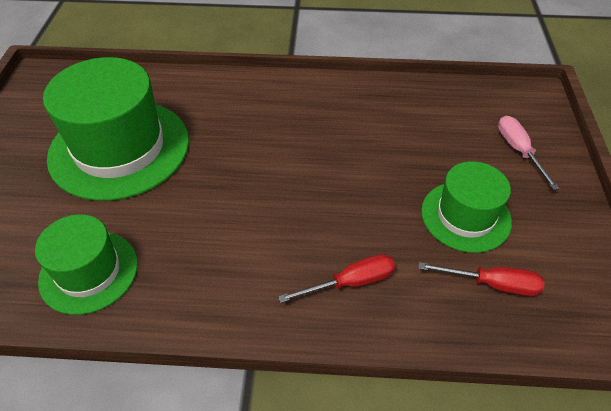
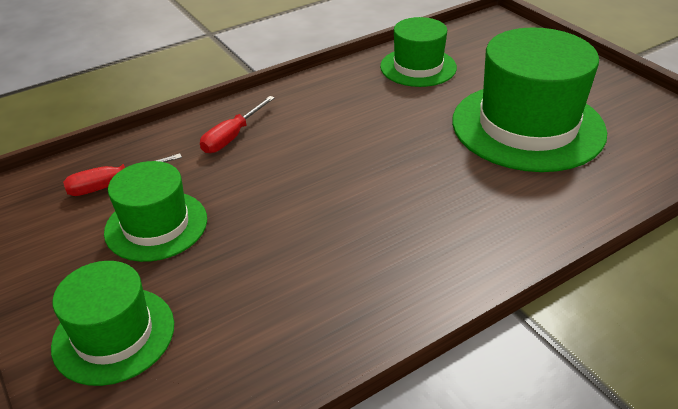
camera: 145 degrees right, 10 degrees down
(518, 151) = (114, 335): pink screwdriver -> green hat

